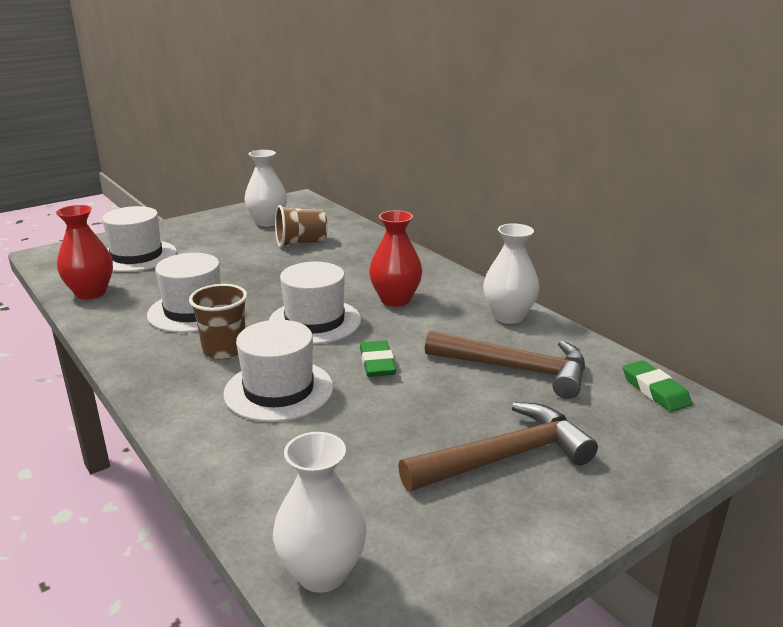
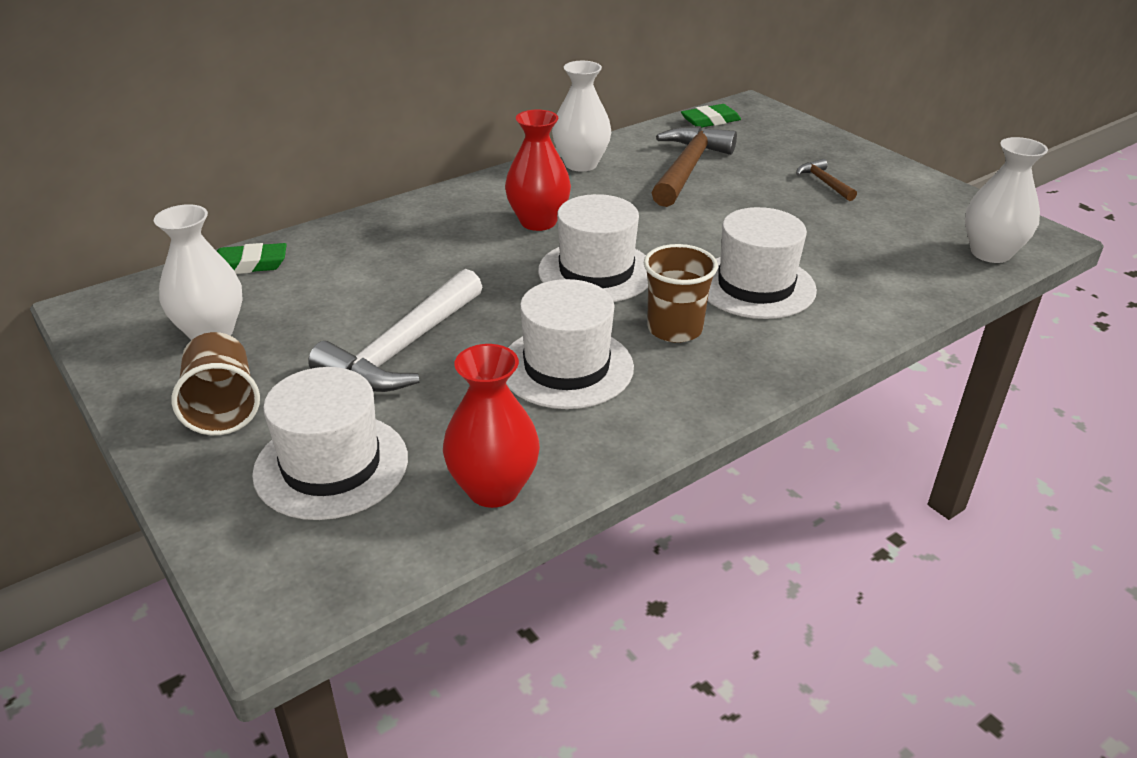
camera: 90 degrees left, 10 degrees up
(234, 265) = (403, 348): none -> white hammer
(301, 243) = (326, 294): brown cup -> brown cup (223, 407)
(377, 363) = (689, 233): green eraser -> green eraser (249, 264)
(504, 457) = (824, 182): brown hammer -> brown hammer, size x0.48

